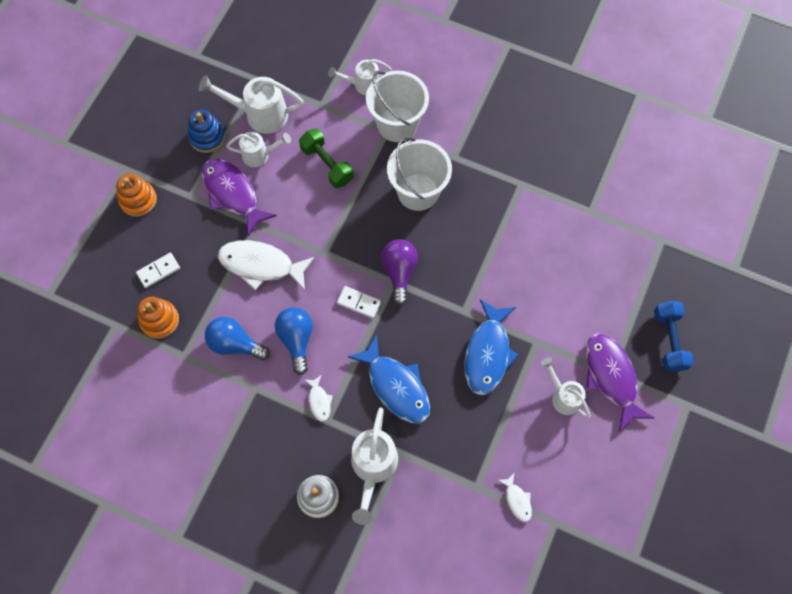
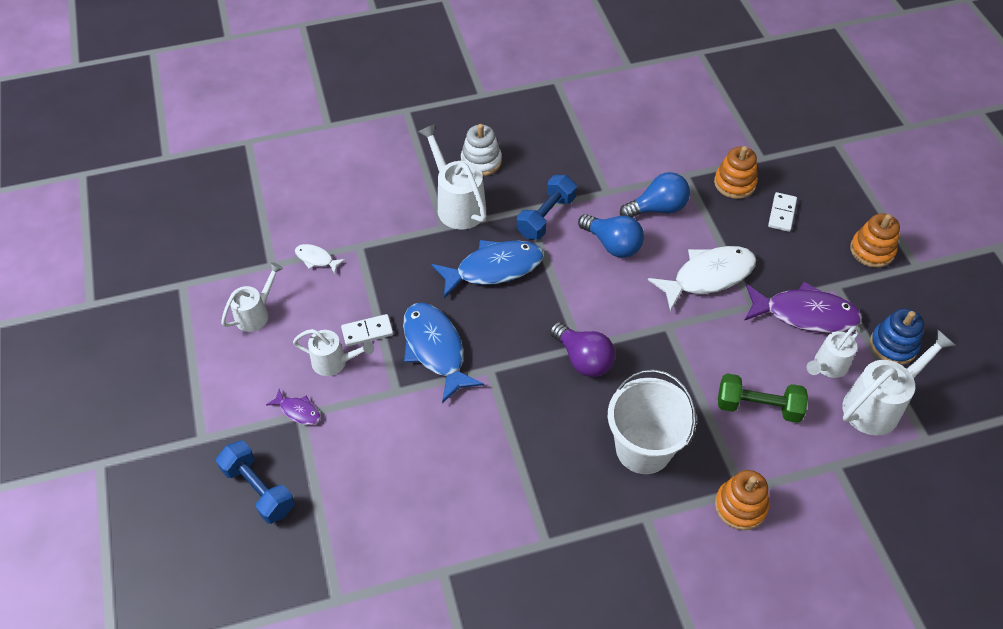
camera: 140 degrees right, 15 degrees down
(319, 401) = (546, 217): white fish -> blue dumbbell
(359, 302) = (592, 308): white domino -> white domino (367, 332)
(363, 85) = (824, 523): white watering can -> white watering can (256, 314)
(396, 386) = (494, 269): blue fish -> blue fish turned 150 degrees clockwise
(397, 124) = (740, 506): white bucket -> orange stacking toy
(611, 377) = (298, 411): purple fish -> purple fish, size x0.47

